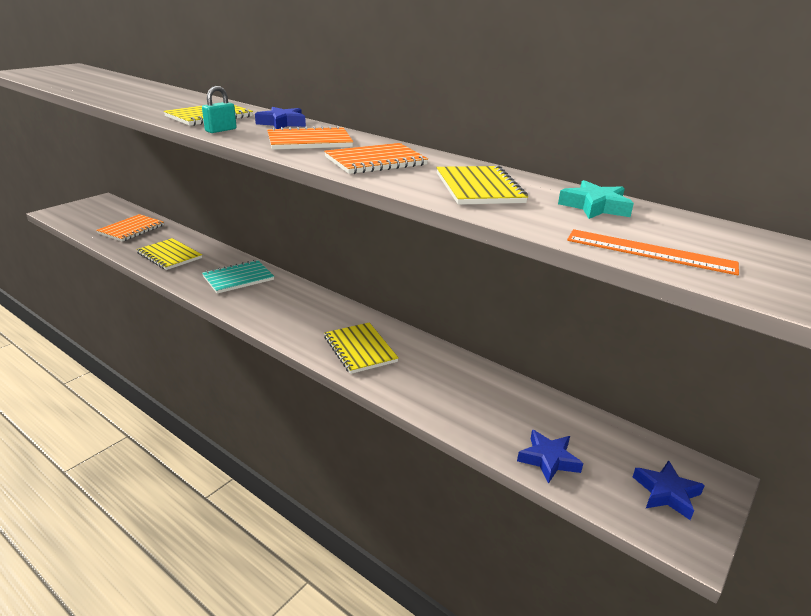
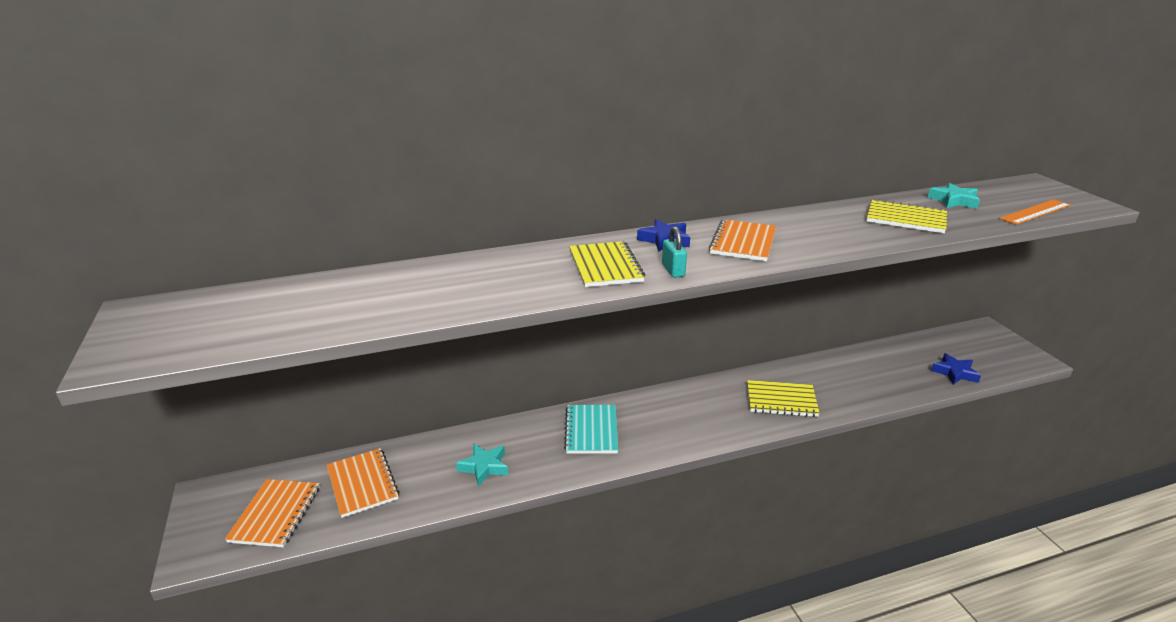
camera: 55 degrees left, 0 degrees up
(169, 255) = (484, 467): yellow notebook -> turquoise star
(375, 161) = (822, 232): orange notebook -> orange notebook (275, 514)
(666, 493) = (995, 348): blue star -> none

